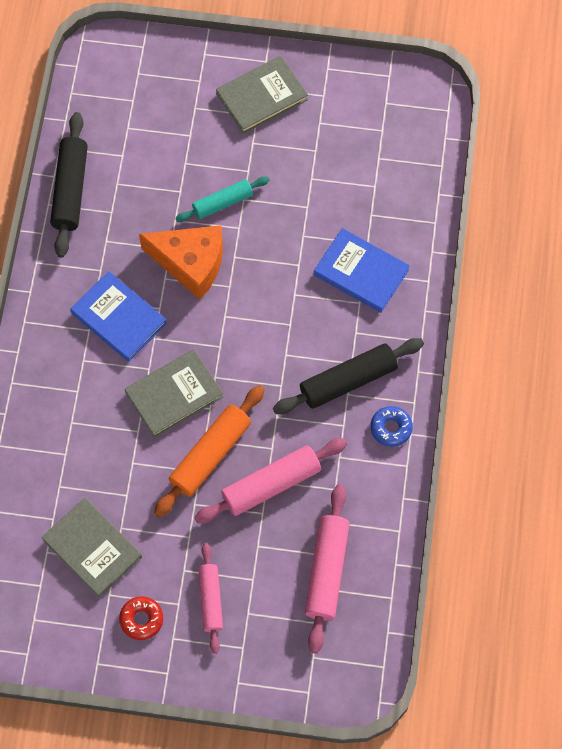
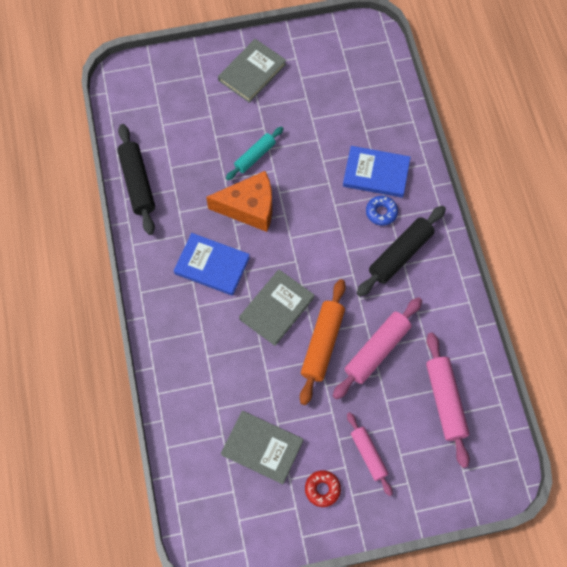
camera: 20 degrees left, 0 degrees up
(391, 428) = (446, 278): blue donut -> blue donut (381, 212)

